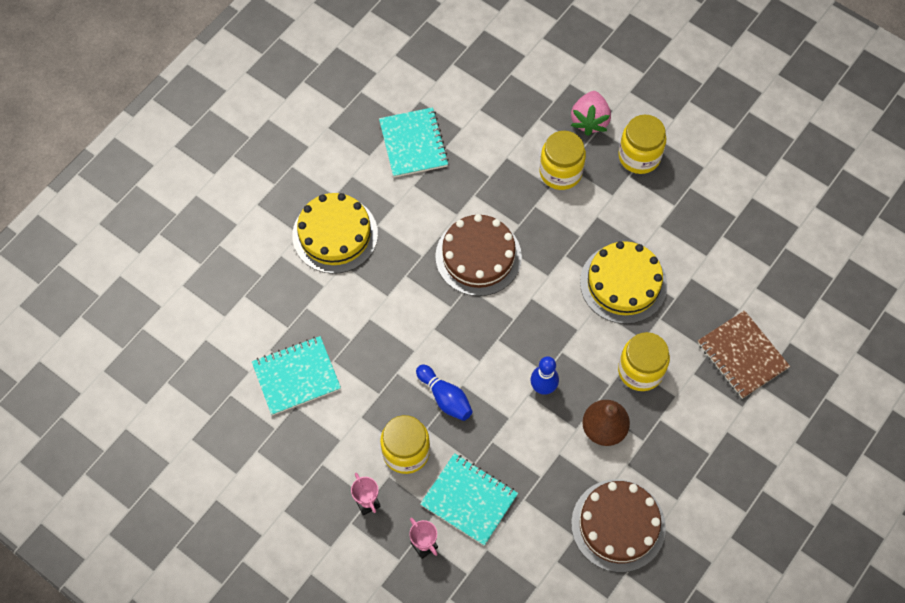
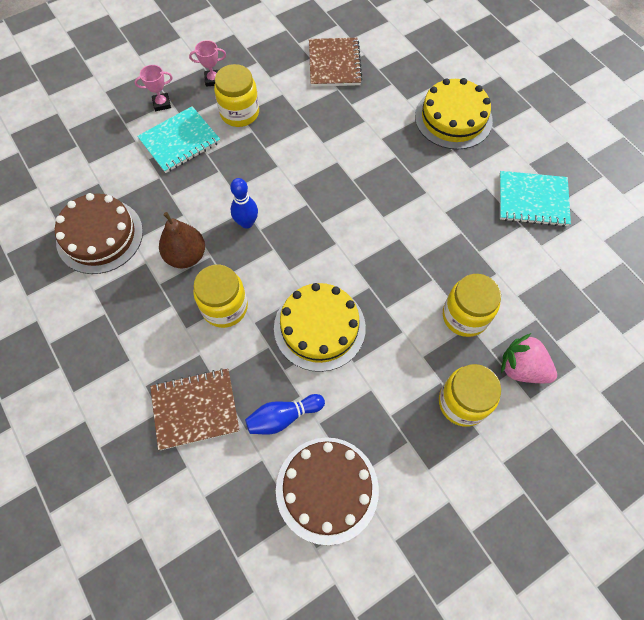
camera: 110 degrees right, 0 degrees up
(296, 376) = (334, 64): turquoise notebook -> brown notebook
(445, 397) = (272, 151): blue bowling pin -> blue bowling pin (283, 417)
(478, 256) = (394, 215): brown cake -> brown cake (327, 489)

